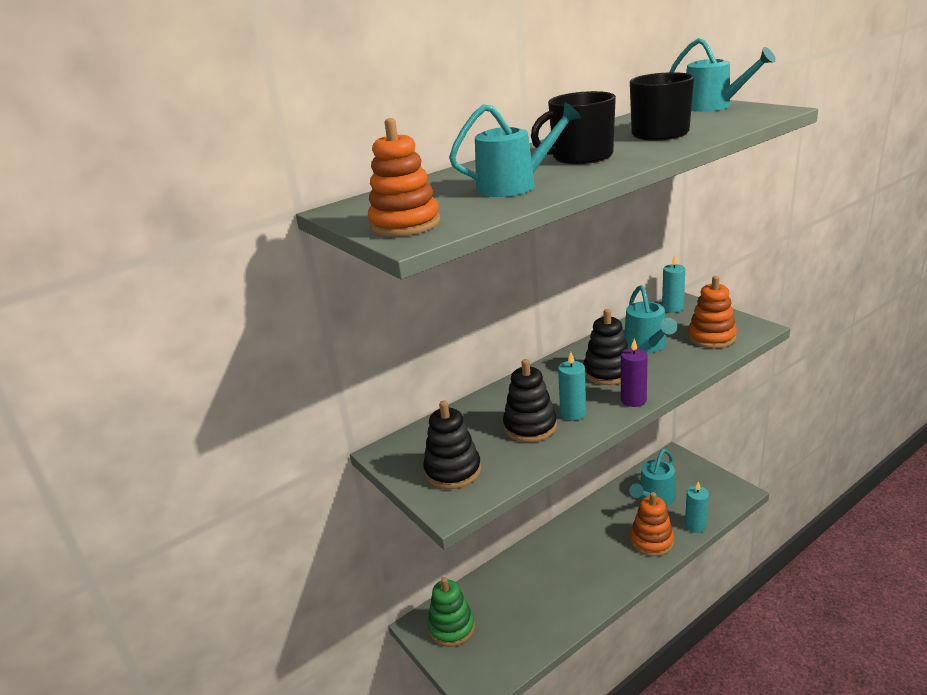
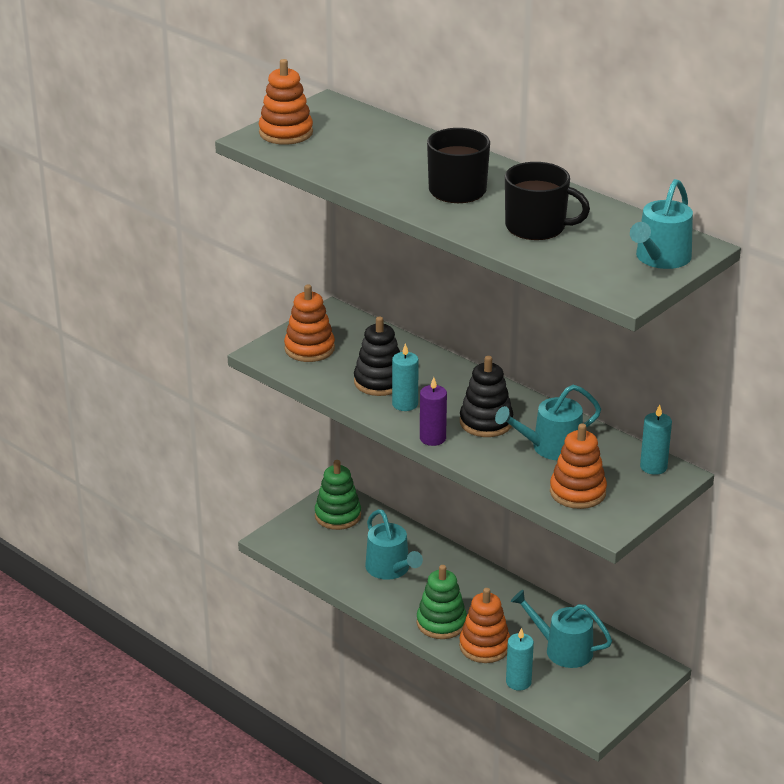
camera: 75 degrees right, 5 degrees up
(453, 471) = (309, 349): black stacking toy -> orange stacking toy
(514, 186) = (372, 165): turquoise watering can -> turquoise watering can (390, 569)
(621, 565) = (441, 623): none -> green stacking toy

